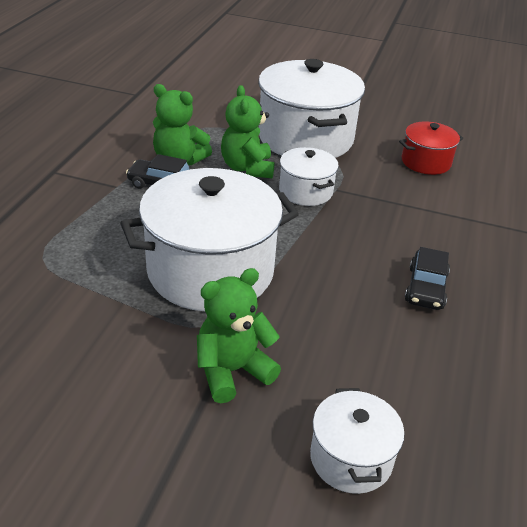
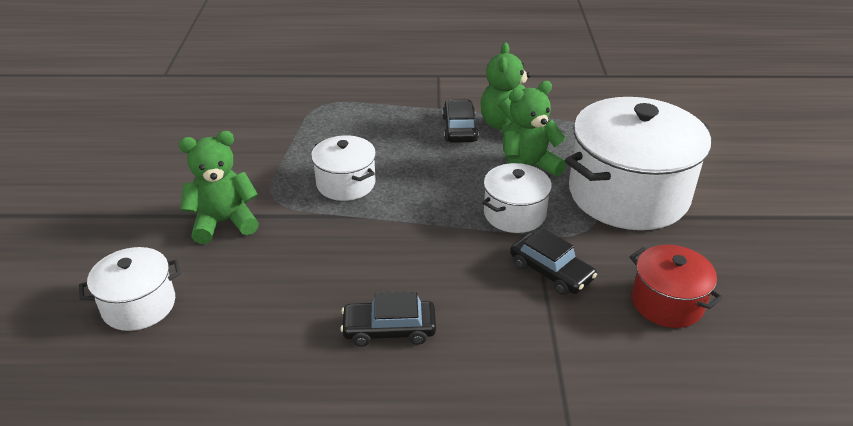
camera: 75 degrees right, 0 degrees up
(210, 271) = (346, 183): white pot -> white pot, size x0.50
(232, 371) = (224, 222): green teddy bear -> green teddy bear turned 60 degrees counterclockwise
(381, 195) = (551, 271): none -> black car

